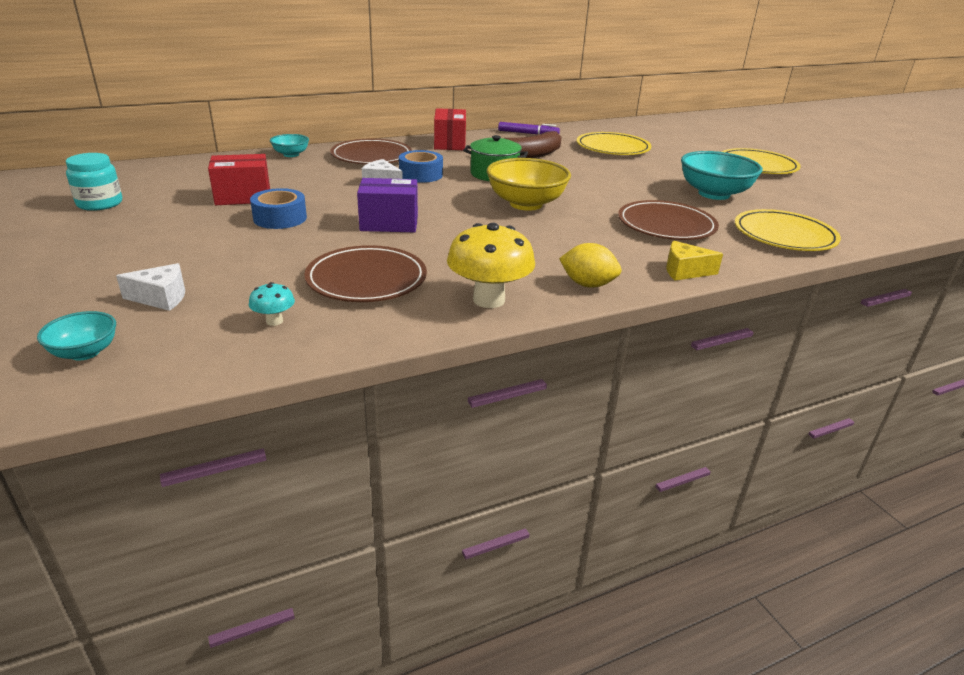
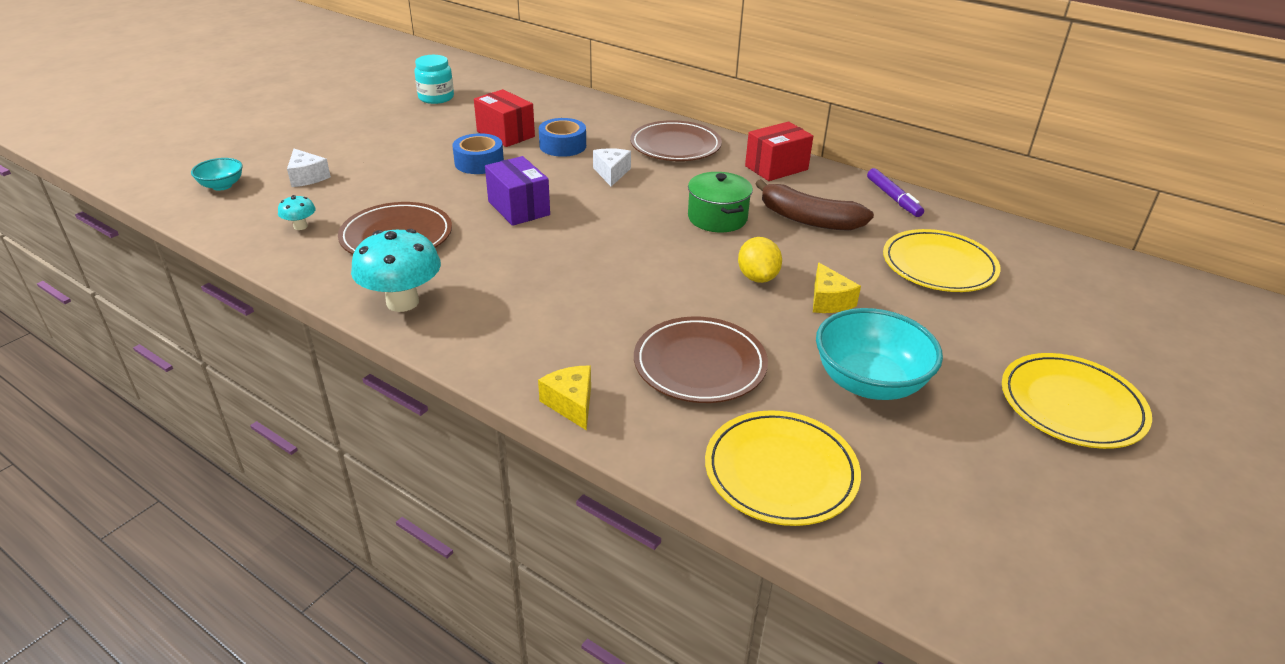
camera: 60 degrees right, 5 degrees up
(291, 154) = (626, 114): turquoise bowl -> none
(421, 175) = (659, 183): blue tape -> blue tape (563, 146)
(489, 300) = (402, 302): yellow mushroom -> turquoise mushroom
(526, 204) = (652, 259): yellow bowl -> none
(587, 284) = (479, 347): yellow lemon -> yellow lemon (757, 277)
(625, 178) = (828, 301): none -> yellow cheese

